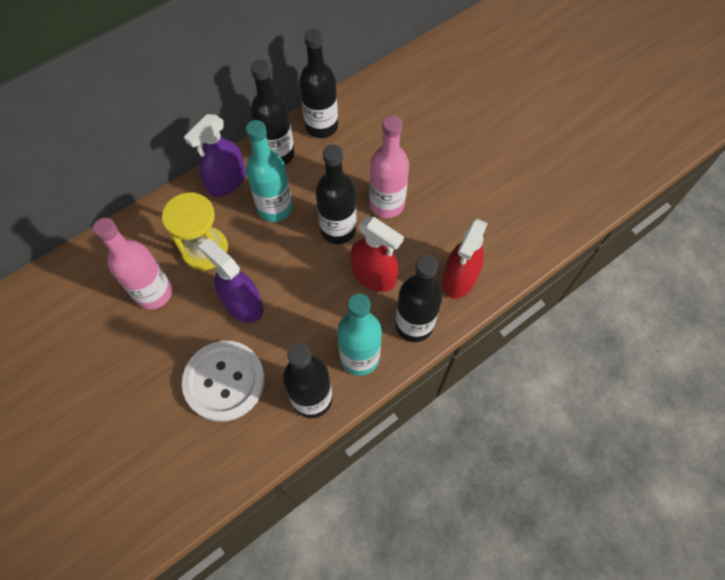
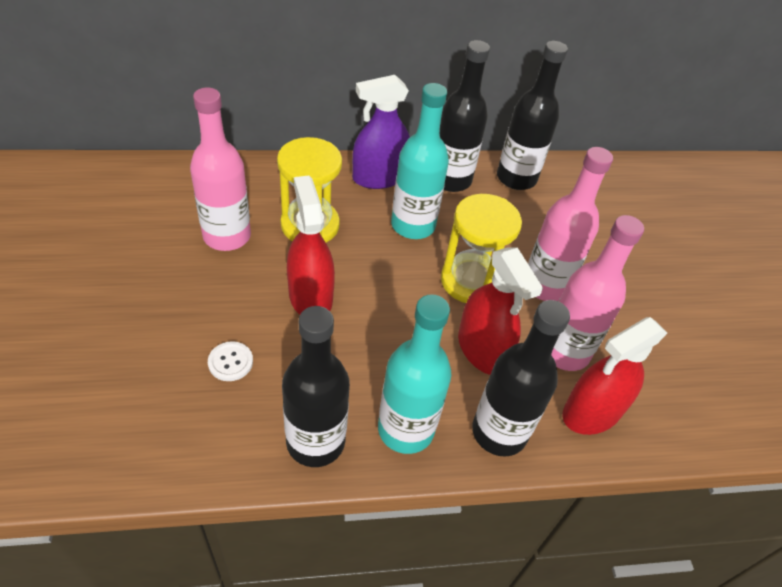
camera: 25 degrees right, 15 degrees down
(224, 381) = (230, 362): white button -> white button, size x0.40
(243, 304) = (310, 296): purple spray bottle -> red spray bottle
(338, 229) = (470, 281): black bottle -> yellow hourglass
(423, 246) = (564, 351): none -> pink bottle

